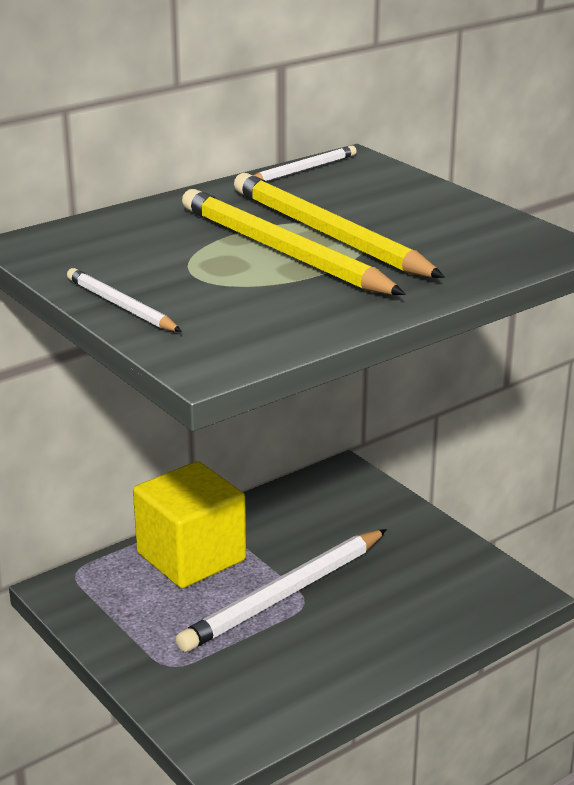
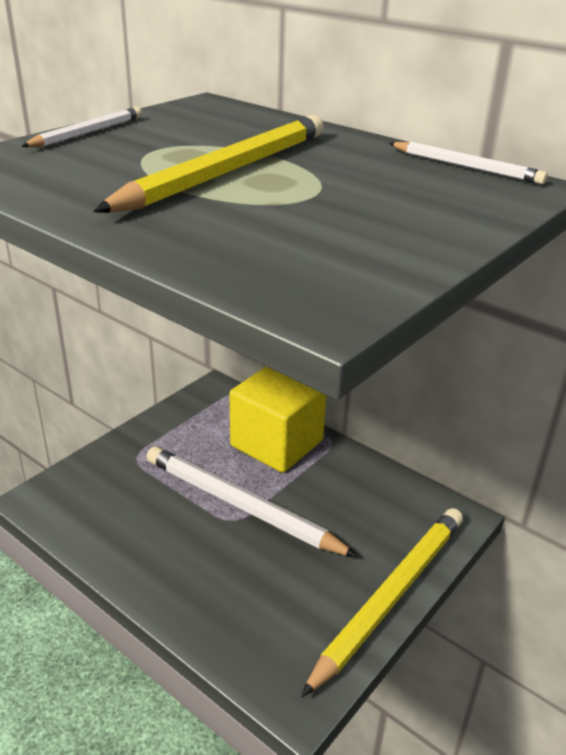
camera: 75 degrees right, 5 degrees up
(328, 234) = (285, 186): yellow pencil -> yellow pencil (391, 596)

